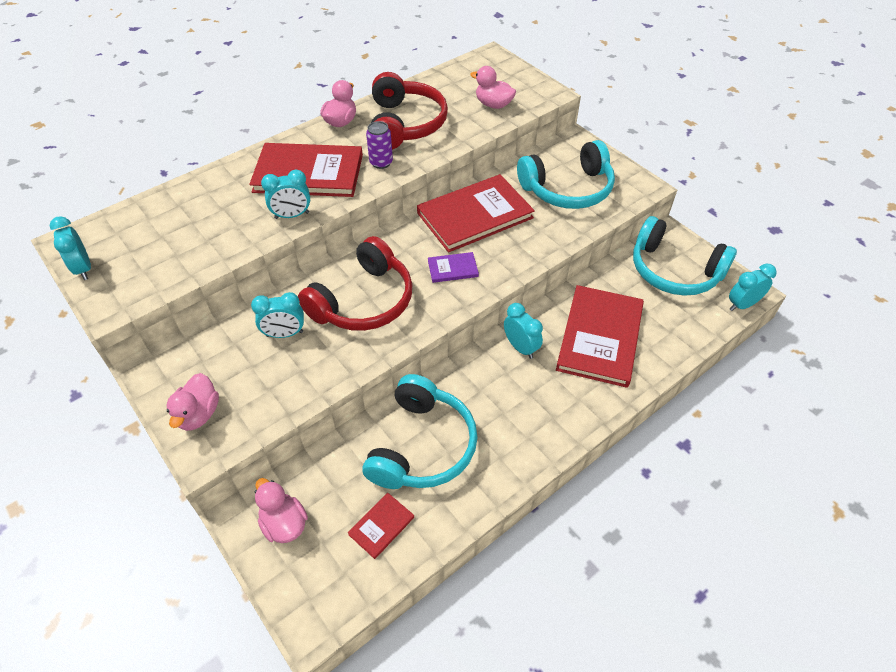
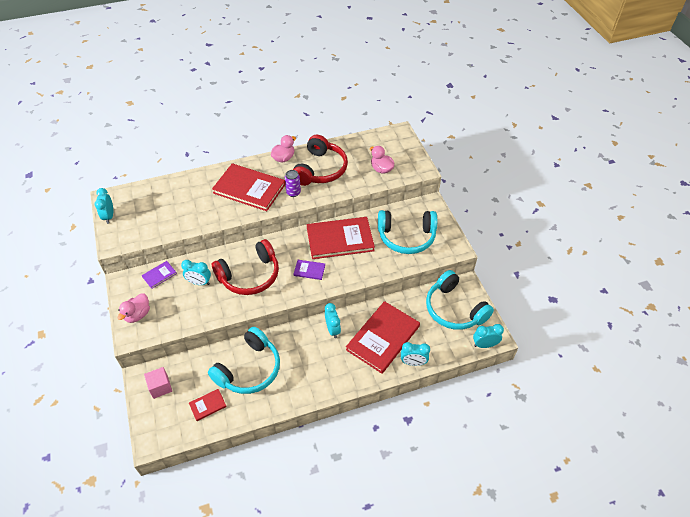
camera: 20 degrees right, 0 degrees up
(209, 341) = (159, 275): none -> purple book
(284, 523) = (160, 387): pink duck -> pink cube
(292, 215) = (228, 214): turquoise clock -> turquoise clock (413, 362)

